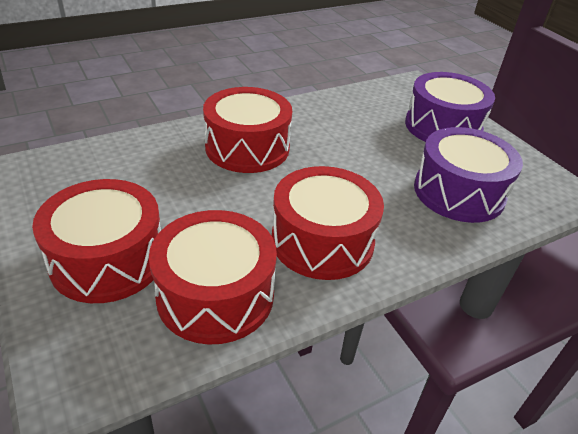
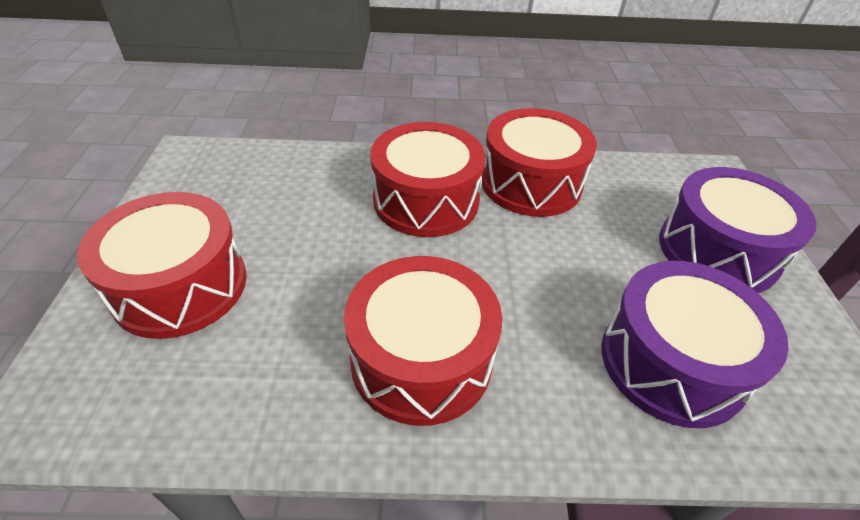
camera: 30 degrees right, 5 degrees up
(215, 295) = (246, 377): red drum -> red drum (531, 183)

